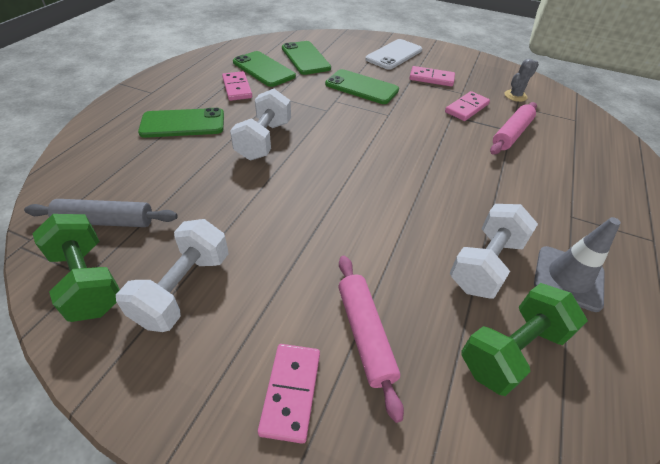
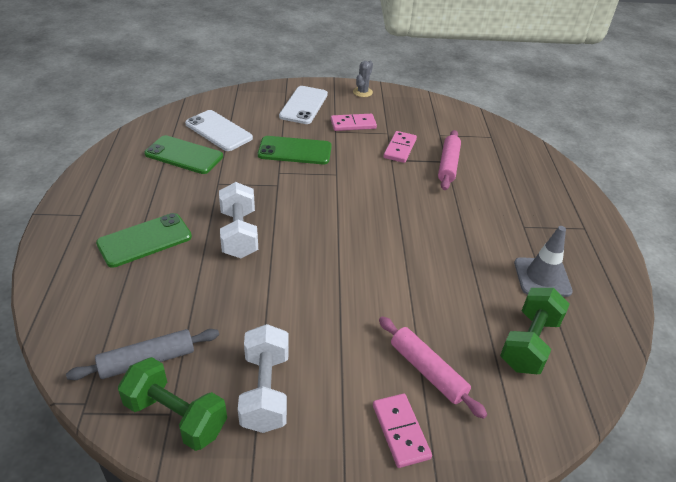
camera: 25 degrees left, 5 degrees down
(237, 88) = (171, 184): pink domino -> none
(305, 58) = (218, 131): green phone -> white phone
(486, 264) = (483, 286): white dumbbell -> none
(515, 96) = (433, 124): grey cactus -> grey cactus (362, 92)

